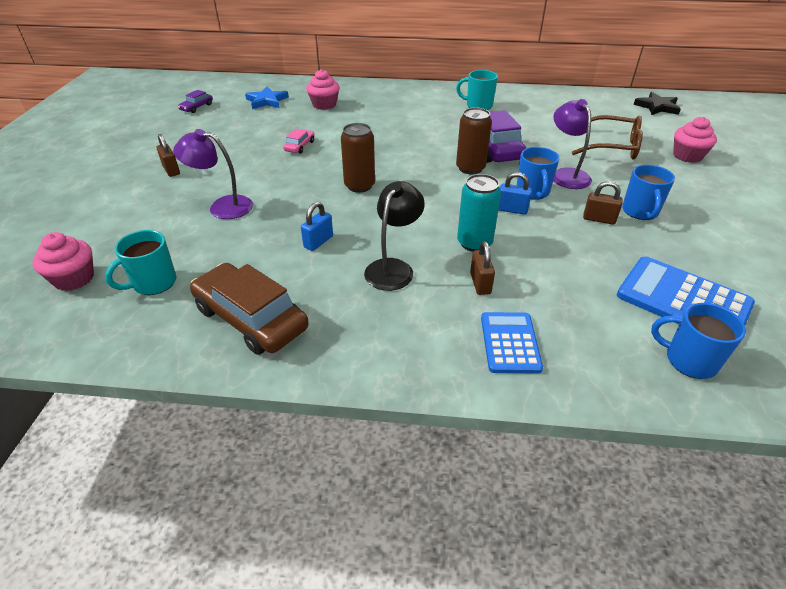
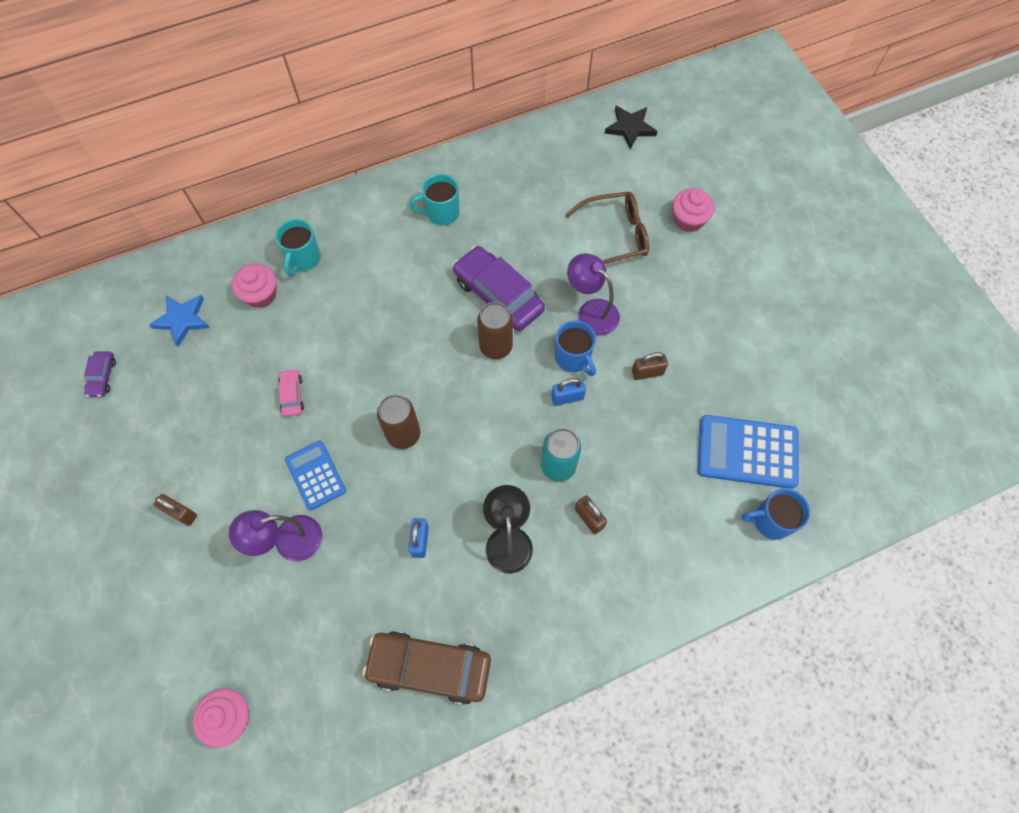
camera: 30 degrees left, 25 degrees up
(153, 283) = (311, 679): turquoise mug -> turquoise mug (303, 259)
(510, 342) = (643, 575): blue calculator -> blue calculator (316, 475)
(640, 212) = (677, 342): blue mug -> none

